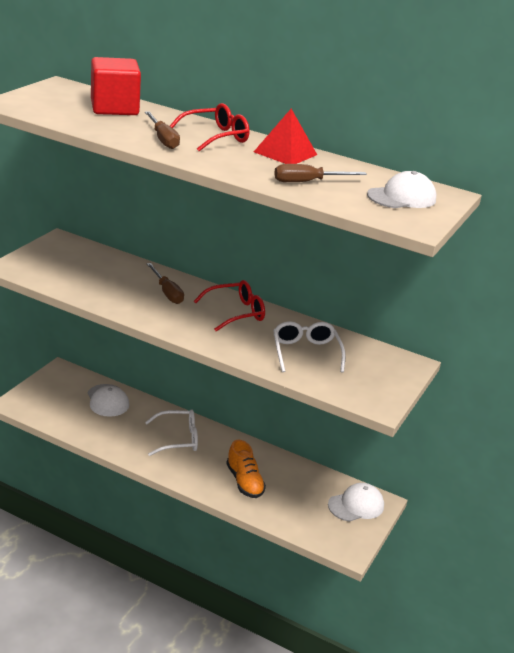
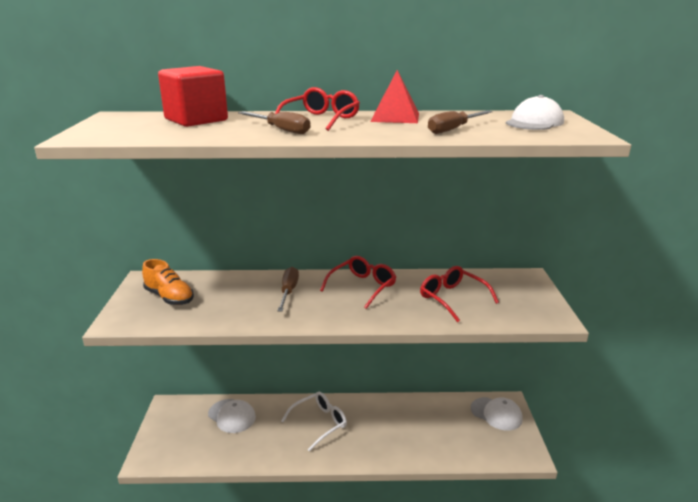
camera: 25 degrees left, 5 degrees down
(167, 292) = (288, 291): brown screwdriver -> brown screwdriver turned 120 degrees counterclockwise
(244, 482) = (403, 436): orange shoe -> orange shoe (169, 297)
(306, 353) = (452, 298): white glasses -> red glasses
(356, 505) = (496, 414): white cap -> white cap turned 90 degrees clockwise

